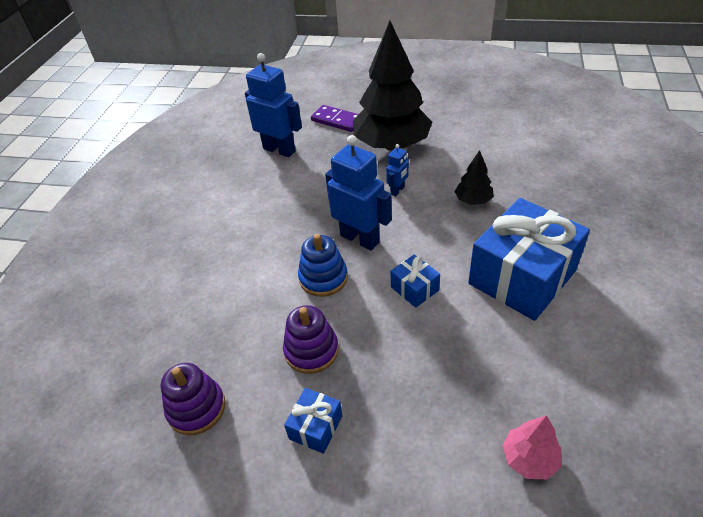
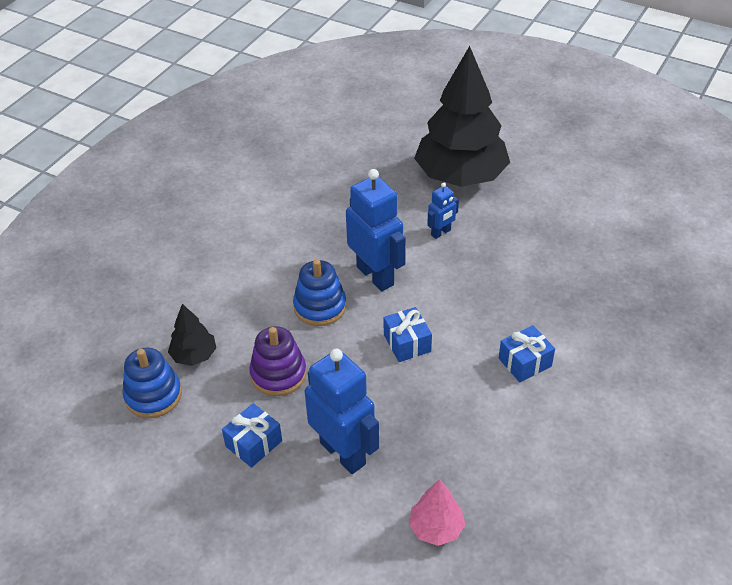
camera: 15 degrees right, 0 degrees up
(196, 408) = (153, 395): purple stacking toy -> blue stacking toy
(279, 150) = (333, 151): blue robot -> blue robot (343, 453)
(337, 120) = (412, 130): purple domino -> none
(473, 200) = (518, 266): black tree -> black tree (194, 355)
(522, 277) = (525, 362): blue gift -> blue gift, size x0.44

